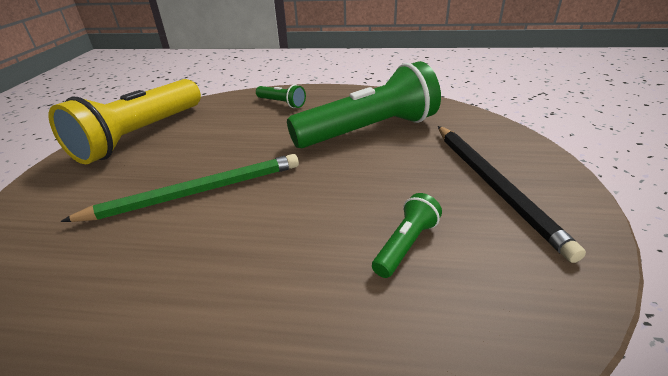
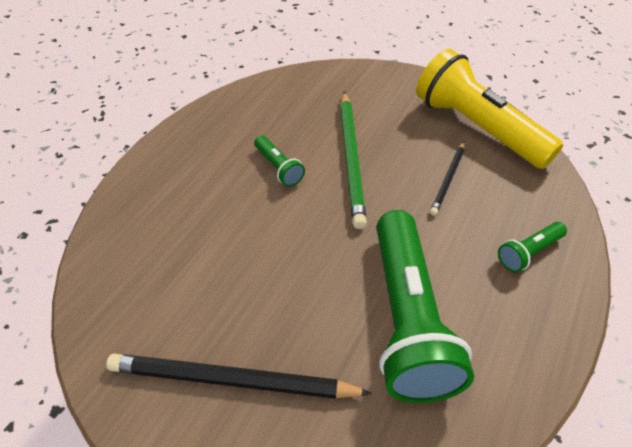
camera: 110 degrees right, 15 degrees up
(216, 138) = (448, 179): none -> black pencil
(406, 245) = (207, 265): green flashlight -> green flashlight (278, 168)

